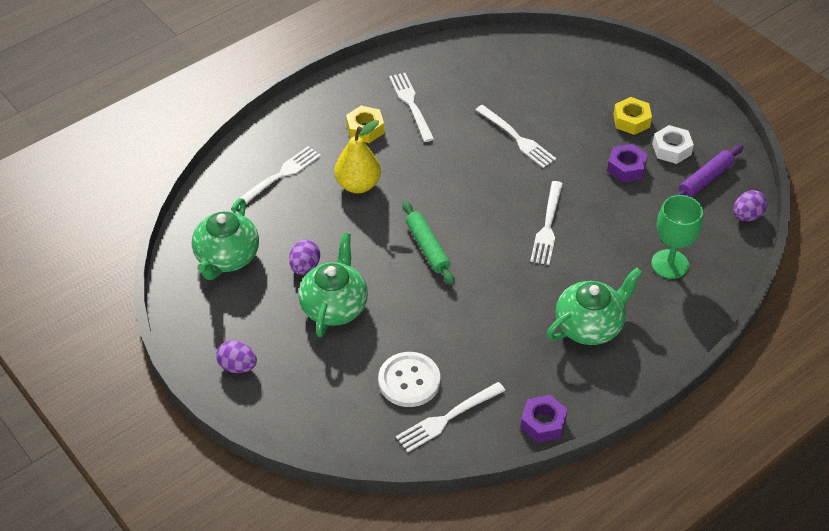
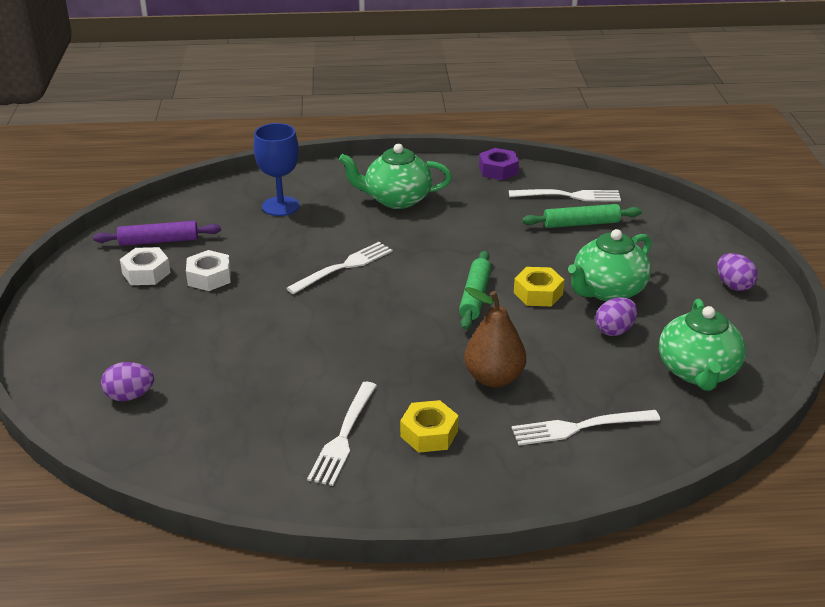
camera: 145 degrees left, 15 degrees down
(227, 258) = (697, 372): green teapot -> green teapot turned 135 degrees clockwise
(358, 185) = (494, 378): yellow pear -> brown pear
(409, 381) = (581, 224): white button -> green rolling pin
(517, 138) = (273, 346): white fork -> none
(626, 168) = (209, 277): purple nut -> white nut
(631, 121) = (140, 310): yellow nut -> yellow nut (538, 293)
(669, 264) = (280, 206): green goblet -> blue goblet
(747, 216) = (171, 207): purple egg -> purple egg (130, 396)

